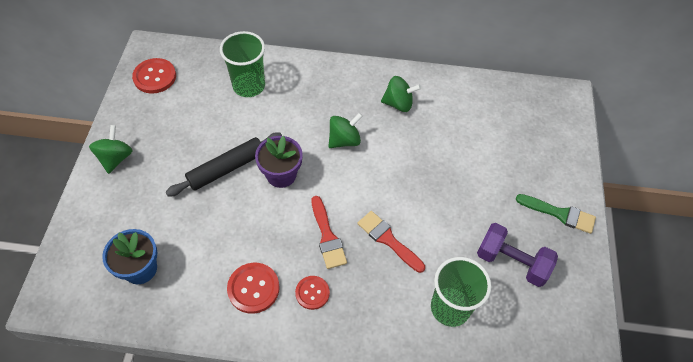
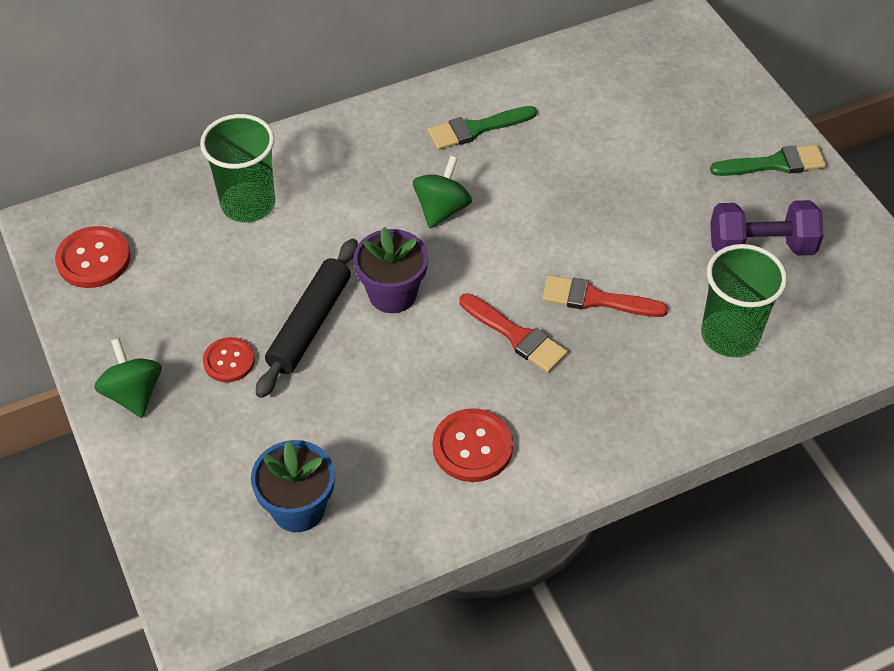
camera: 30 degrees left, 5 degrees down
(312, 293) = (552, 410): red button -> red button (229, 361)
(398, 103) = (476, 129): green spinning top -> green brush

